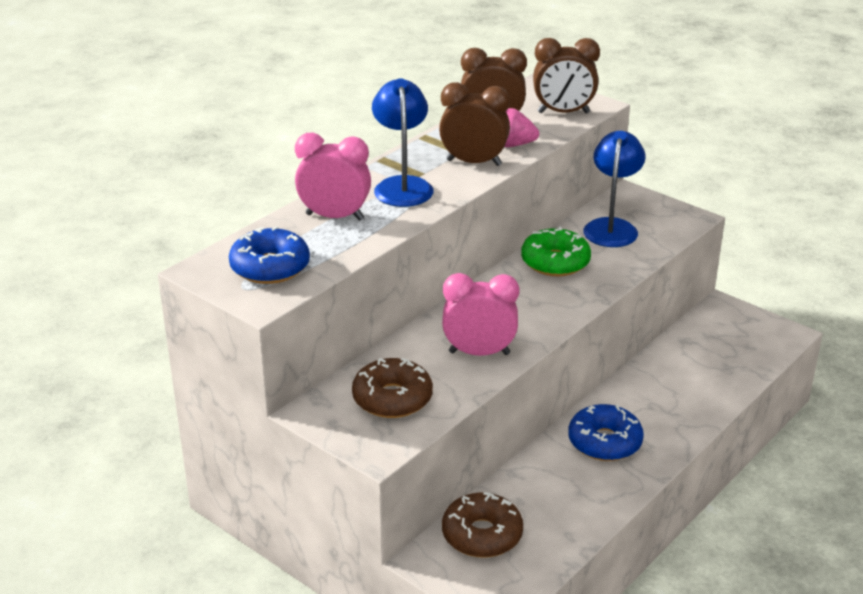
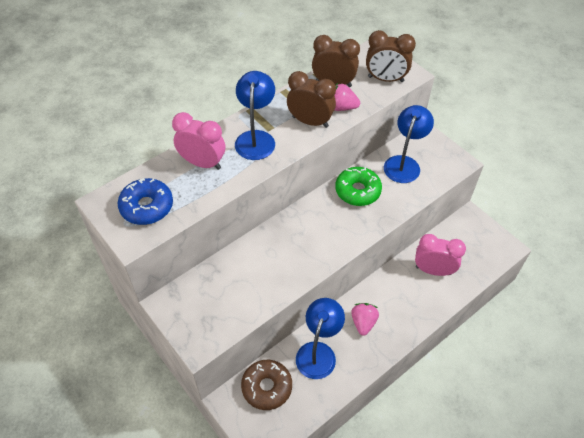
camera: 10 degrees right, 20 degrees up
(392, 398) = (219, 300): brown donut -> none
(479, 353) = (286, 267): pink clock -> pink clock (433, 270)
(548, 484) = (318, 352): none -> blue lamp
(604, 442) = (363, 323): blue donut -> pink strawberry

